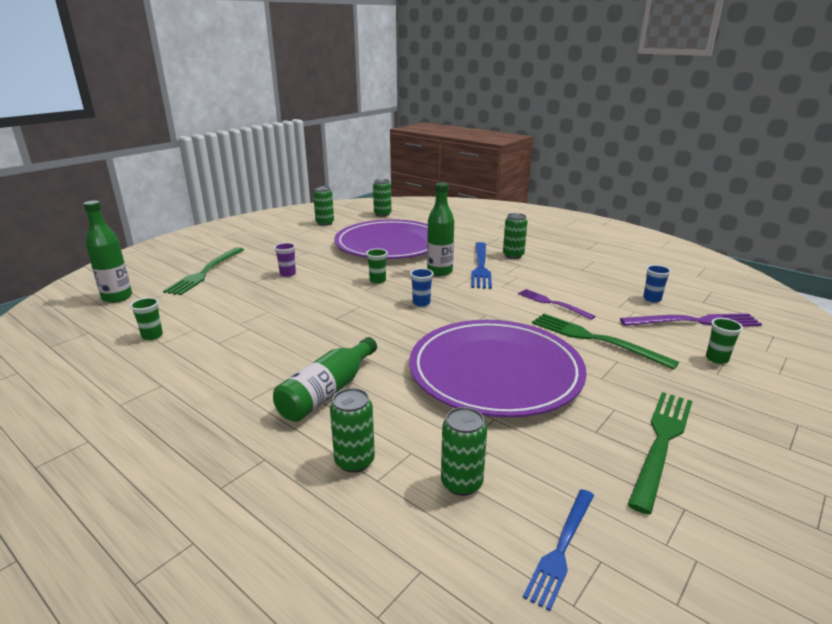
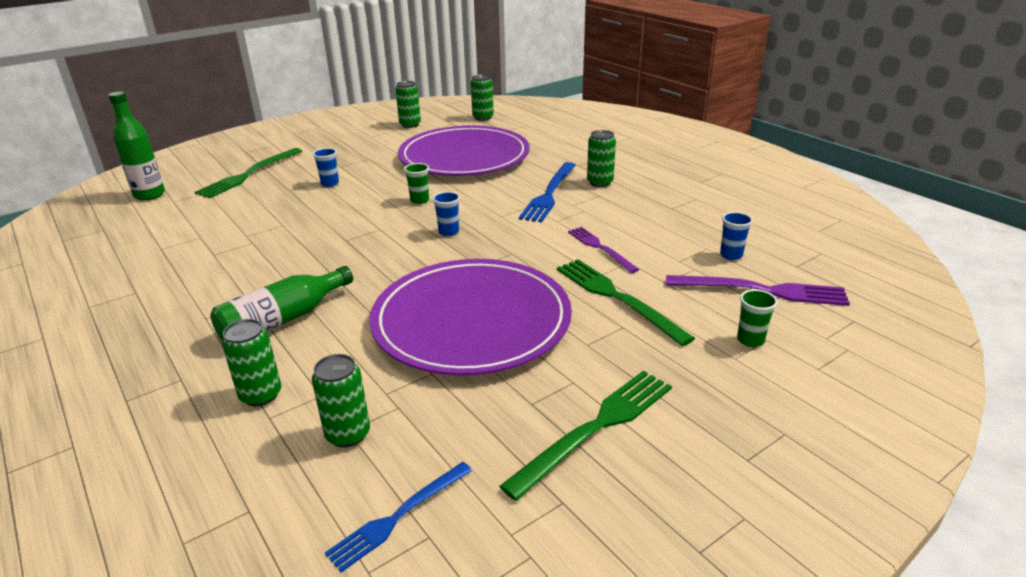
camera: 15 degrees right, 5 degrees up
(152, 336) = (157, 240): green cup -> none
(287, 274) = (330, 183): purple cup -> blue cup
(439, 271) = (497, 195): green bottle -> none

